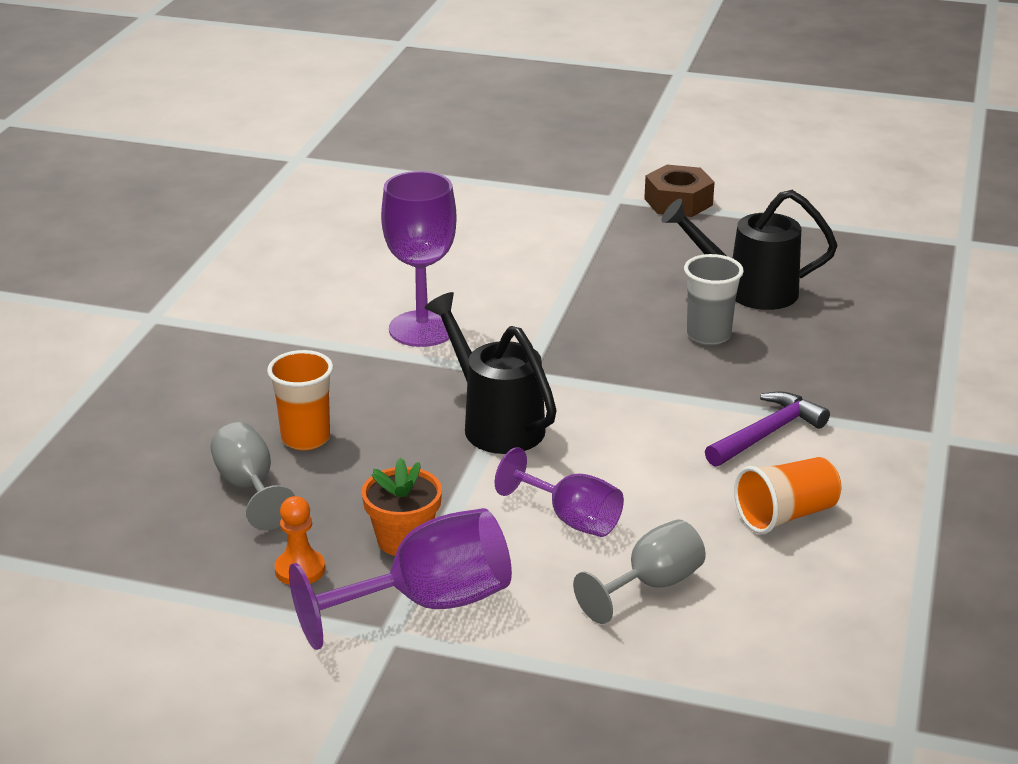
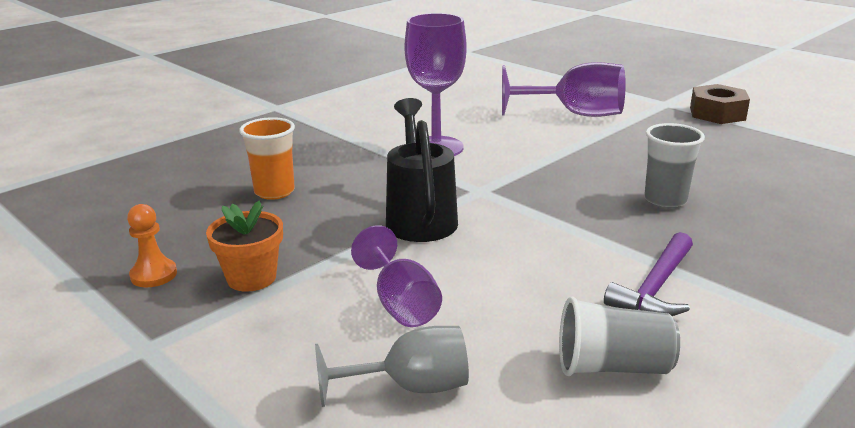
camera: 30 degrees right, 5 degrees down
(249, 487) = (198, 211): grey goblet -> none
(427, 604) = (206, 333): purple goblet -> purple goblet (575, 114)
(750, 291) = (732, 179): black watering can -> none
(767, 433) = (655, 288): purple hammer -> purple hammer turned 135 degrees clockwise
(786, 515) = (612, 367): orange cup -> grey cup

